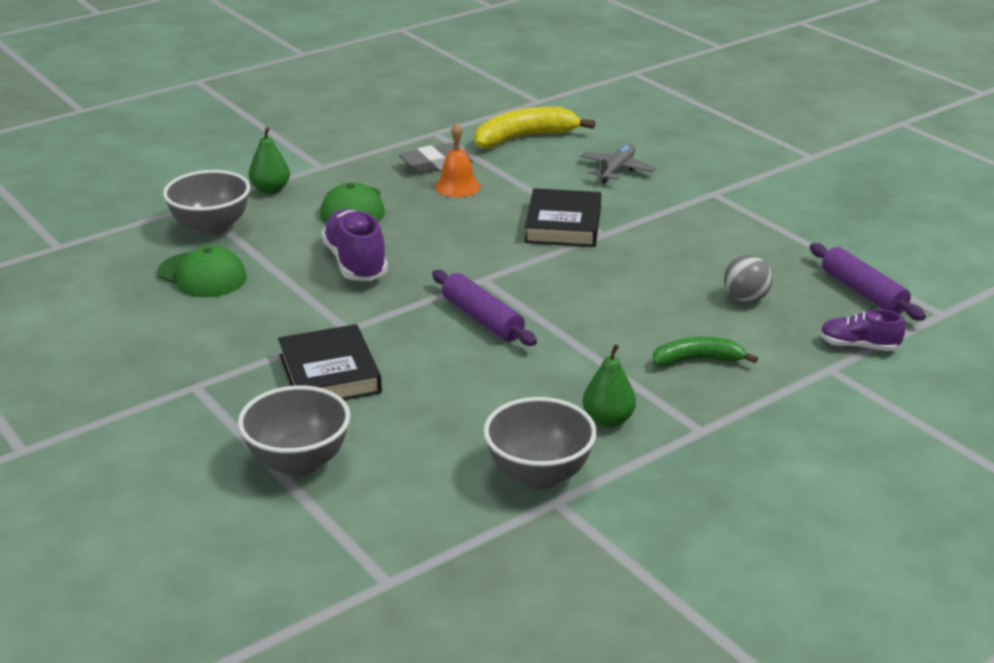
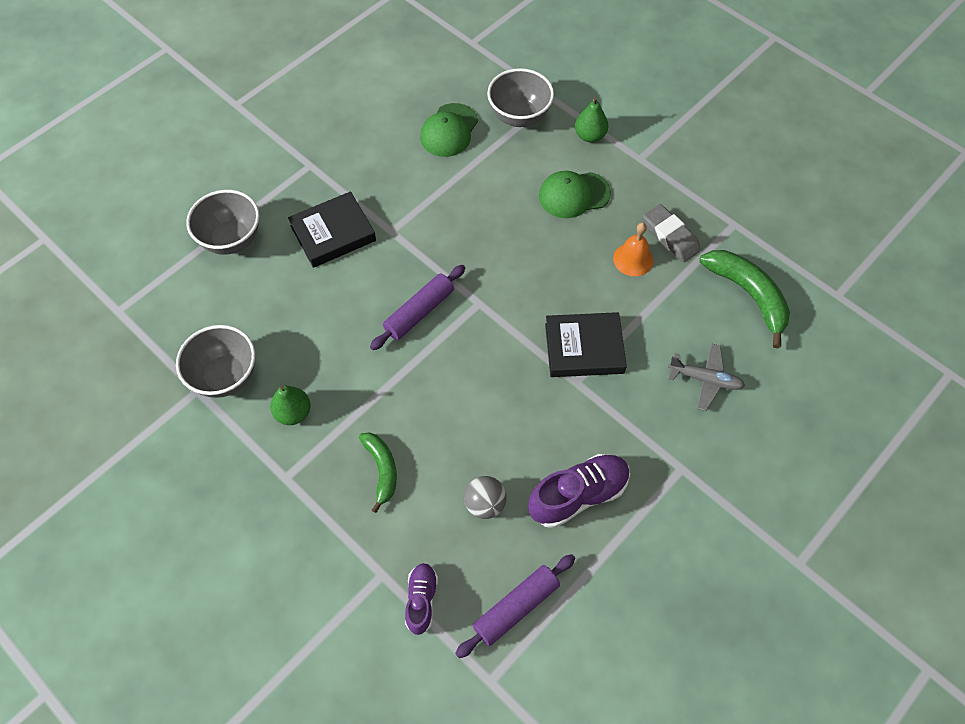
camera: 80 degrees right, 30 degrees up
(355, 263) = (486, 216): purple shoe -> purple shoe (578, 495)
(524, 138) = (748, 295): yellow banana -> green banana

